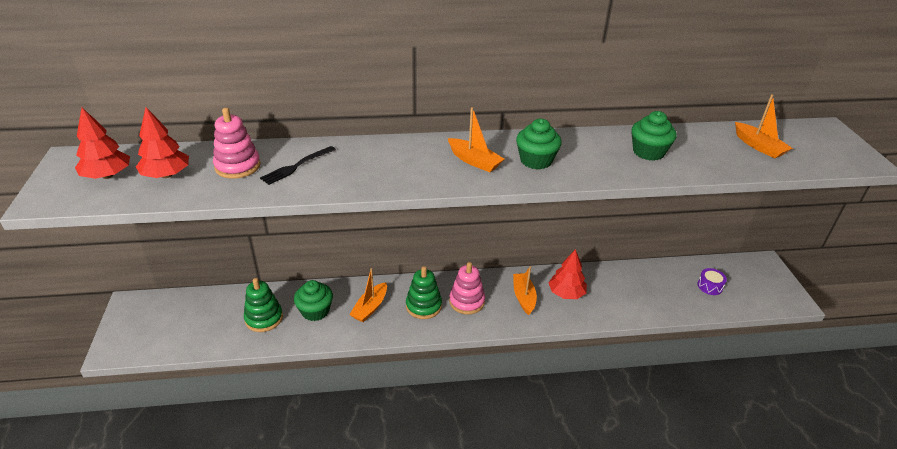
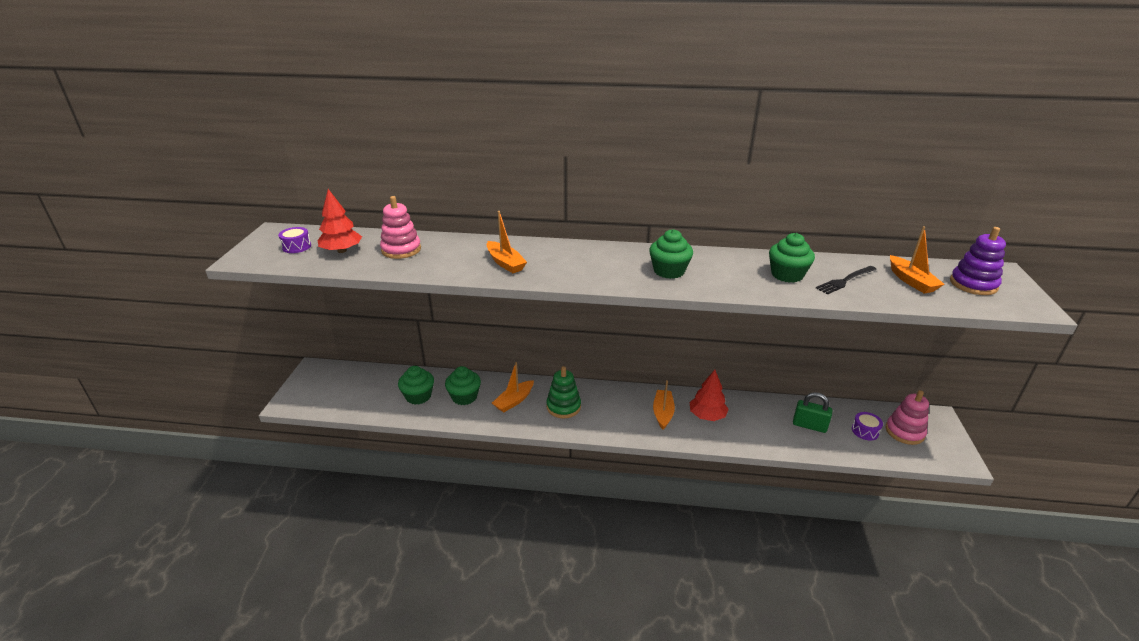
camera: 15 degrees right, 5 degrees down
(107, 176) = (296, 246): red tree -> purple drum
(264, 318) = (418, 396): green stacking toy -> green cupcake
(296, 166) = (449, 254): black fork -> black fork (845, 281)
(467, 301) = (606, 409): pink stacking toy -> pink stacking toy (904, 432)
(474, 161) = (609, 266): orange boat -> orange boat (505, 263)
(661, 288) = (809, 425): none -> green padlock
(811, 144) = (973, 284): none -> purple stacking toy

